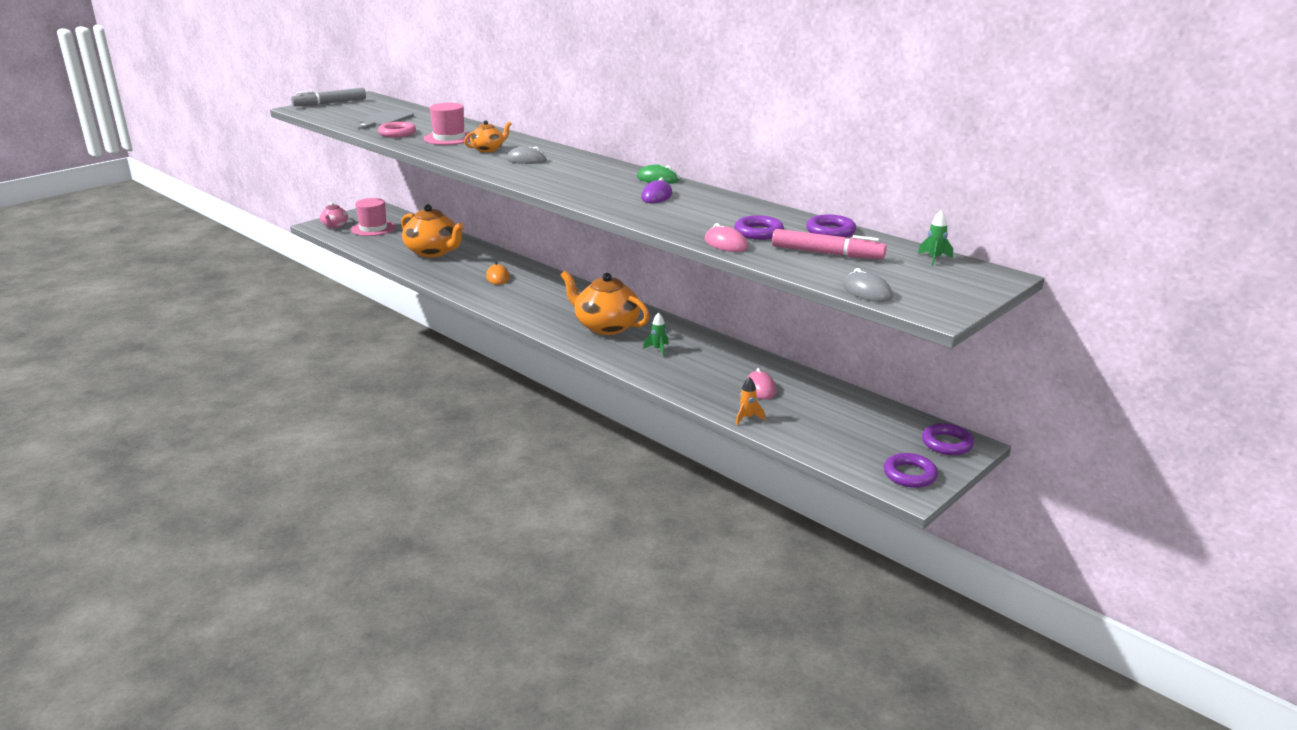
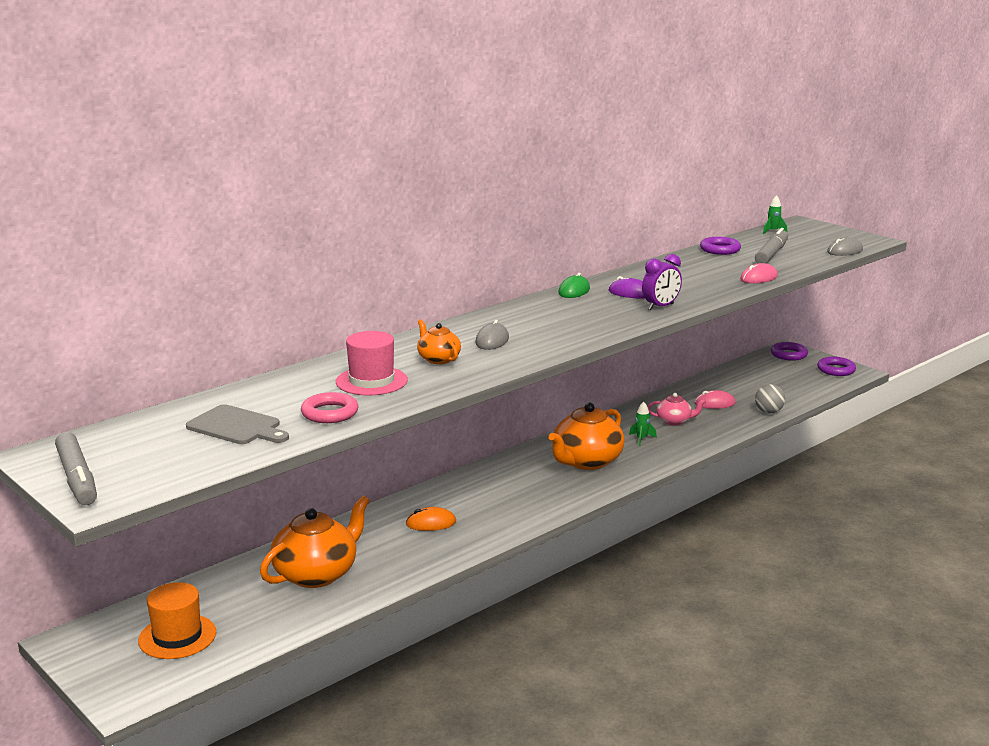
camera: 85 degrees left, 5 degrees down
(335, 226) = (139, 679): pink teapot -> pink teapot (674, 421)
(373, 228) = (177, 636): pink hat -> orange hat
(617, 205) = (660, 307): none -> purple clock
(747, 418) = (768, 412): orange rocket -> grey ball
(758, 232) = (727, 268): purple ring -> none
(827, 253) = (771, 254): pink marker -> grey marker

